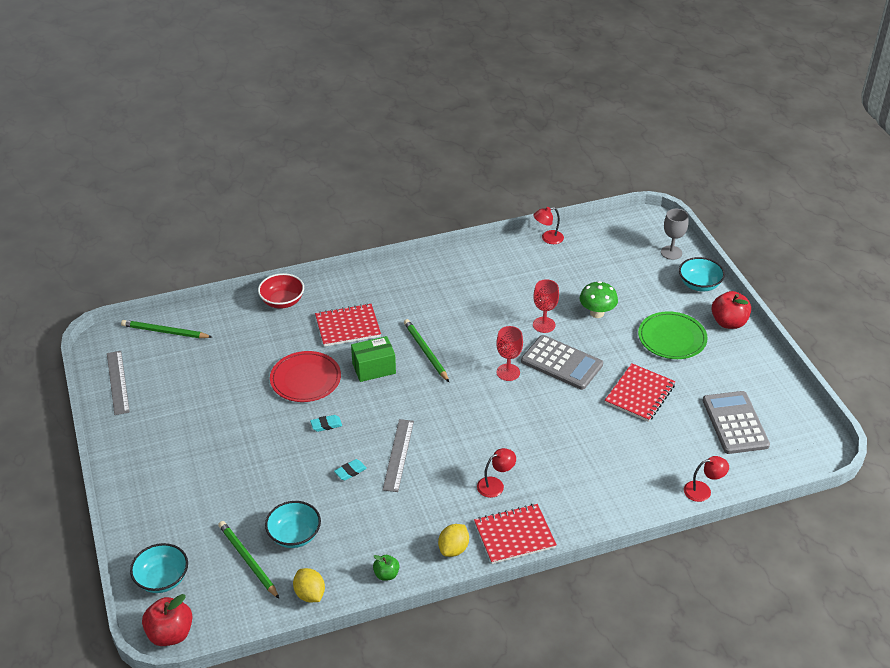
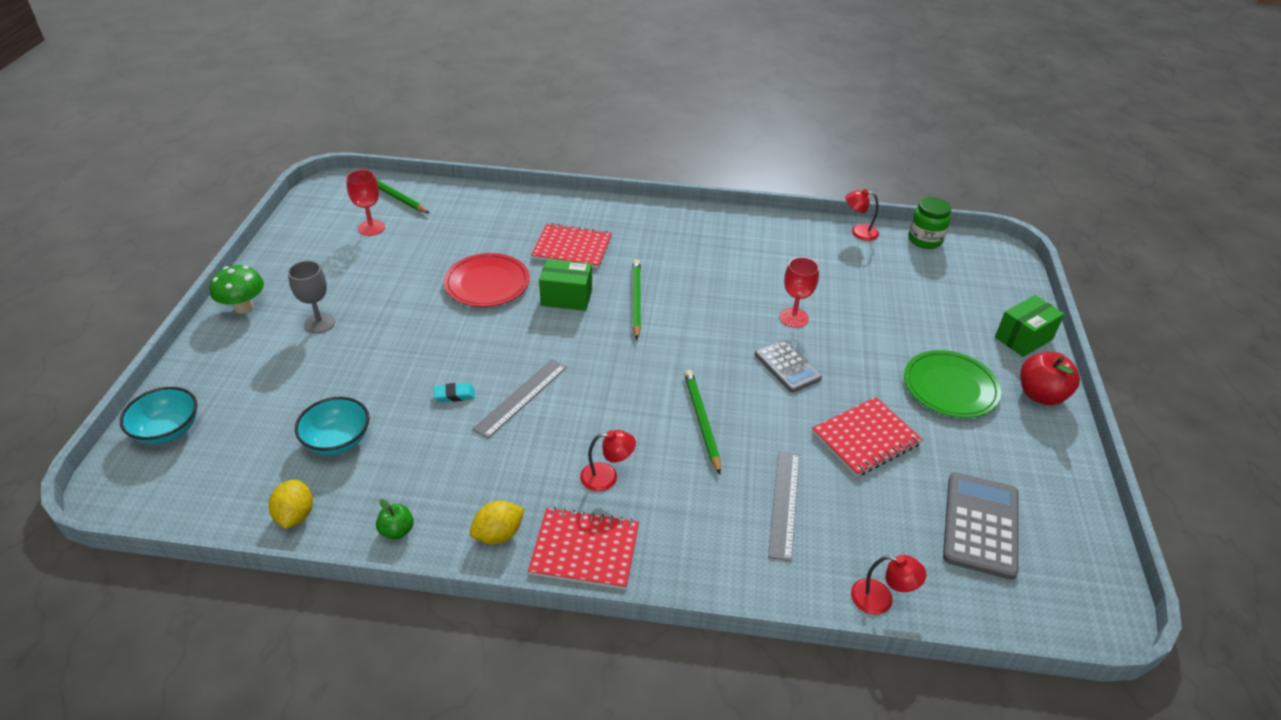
camera: 25 degrees right, 0 degrees up
(118, 382) = (309, 224): grey ruler -> grey ruler (784, 503)
(170, 634) = (118, 494): red apple -> none
(248, 560) = (267, 447): green pencil -> green pencil (701, 421)
(282, 301) = (526, 204): red bowl -> none
(326, 425) = (470, 336): turquoise eraser -> none
(508, 372) = (714, 354): red goblet -> red goblet (371, 228)
(561, 363) = (787, 366): grey calculator -> grey calculator, size x0.66
(597, 229) = (925, 240): none -> green jar
(597, 313) = (868, 327): green mushroom -> green mushroom (244, 307)
(671, 252) = (1005, 292): grey goblet -> grey goblet (319, 323)
(699, 285) = (1023, 338): turquoise bowl -> green box

